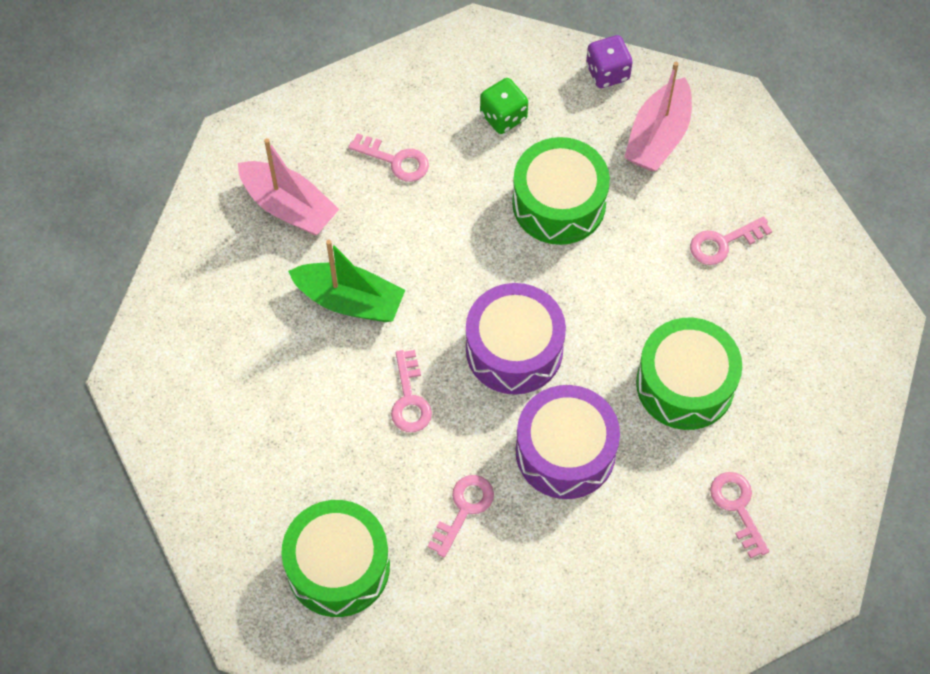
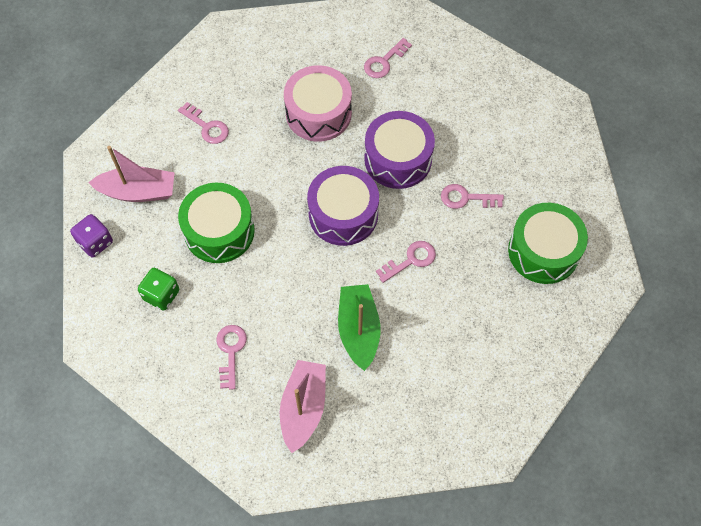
camera: 115 degrees left, 0 degrees up
(685, 384) = (318, 113): green drum -> pink drum

